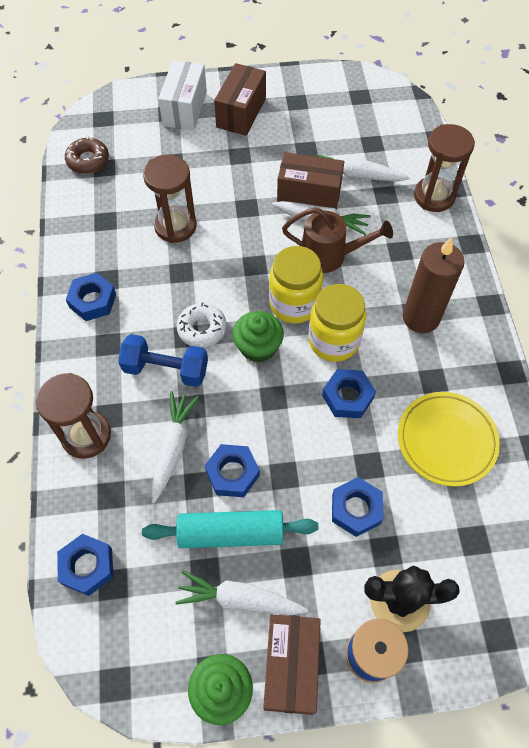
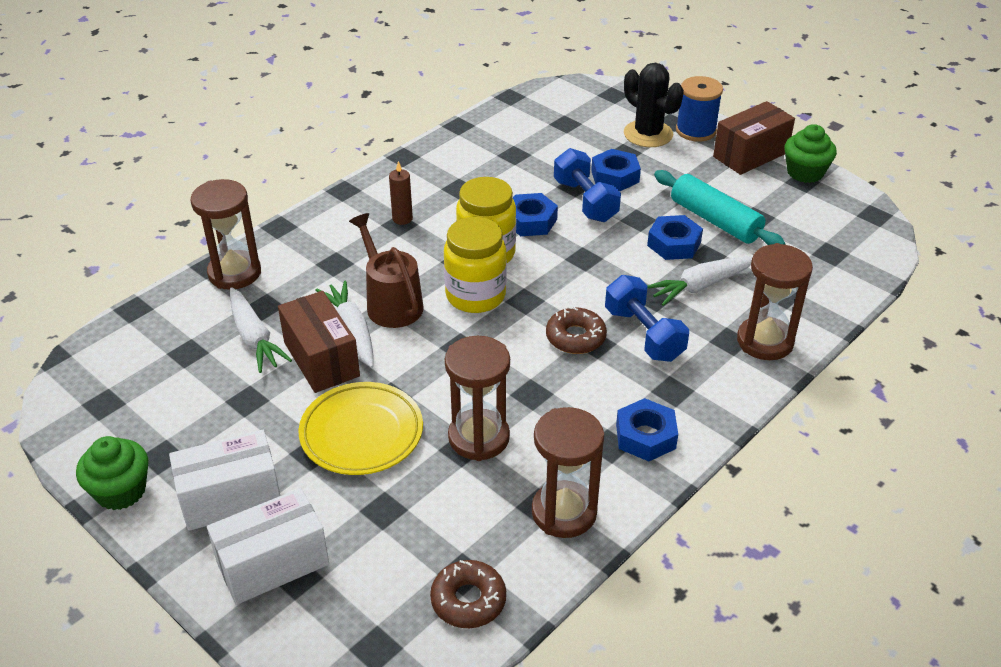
camera: 130 degrees left, 20 degrees down
(87, 566) = (841, 272): blue nut -> none
(90, 227) = (564, 512): none -> brown hourglass
(202, 329) = (575, 337): white donut -> brown donut
(239, 599) = (748, 194): white carrot -> none
(241, 113) = (231, 498): brown box -> white box
(258, 347) = (548, 292): green cupcake -> green cupcake (121, 491)
(341, 456) = (585, 201): none -> blue dumbbell
(421, 318) = (402, 219): brown candle -> brown candle, size x0.49
(446, 440) = (505, 161): yellow plate -> yellow plate (361, 433)

